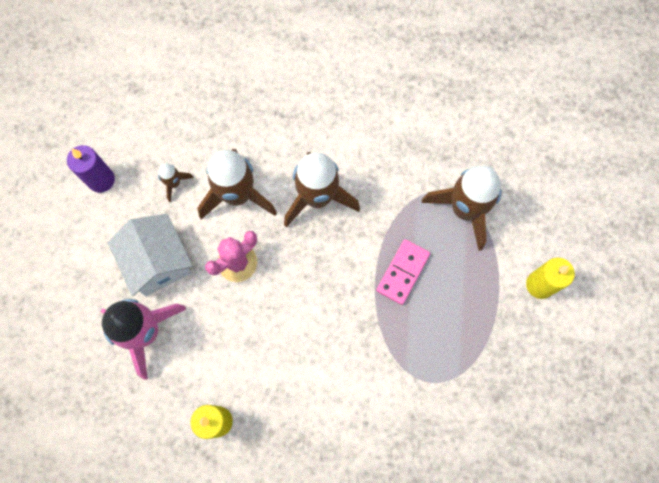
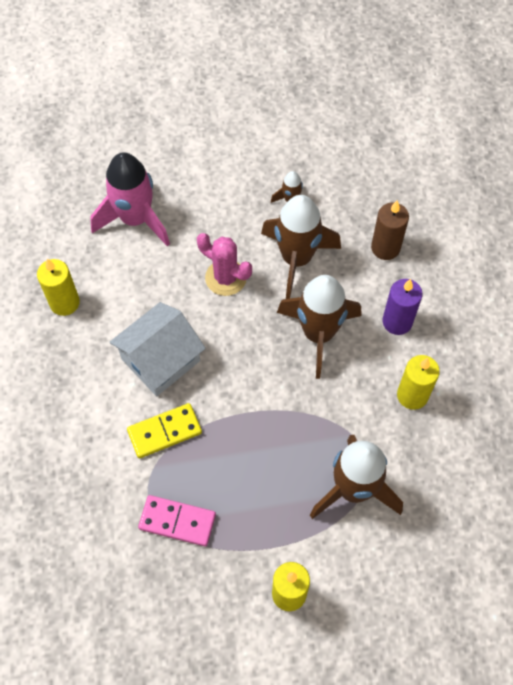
camera: 75 degrees right, 10 degrees down
(101, 180) = (274, 139): purple candle -> purple candle (397, 322)
(158, 262) = (207, 209): white house -> white house (160, 360)
(250, 118) = (385, 248): none -> brown candle
(376, 354) = (164, 432): none -> yellow domino
(394, 139) = (412, 395): none -> yellow candle
(402, 272) = (261, 439): pink domino -> pink domino (177, 521)

